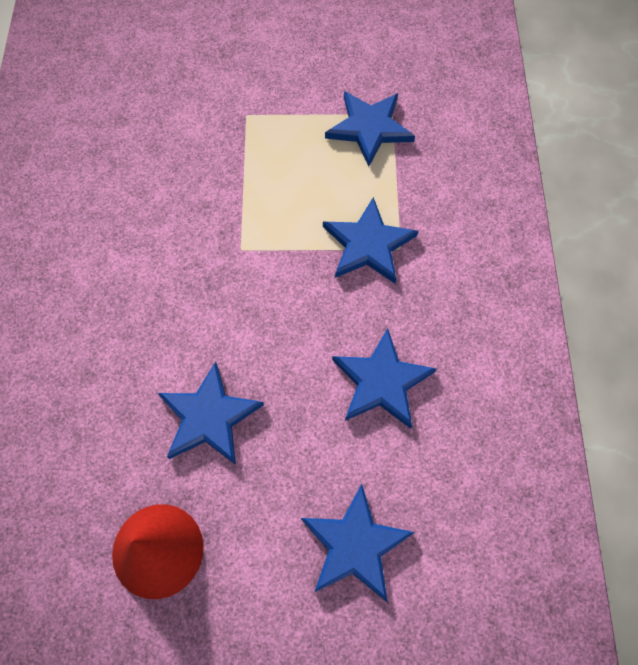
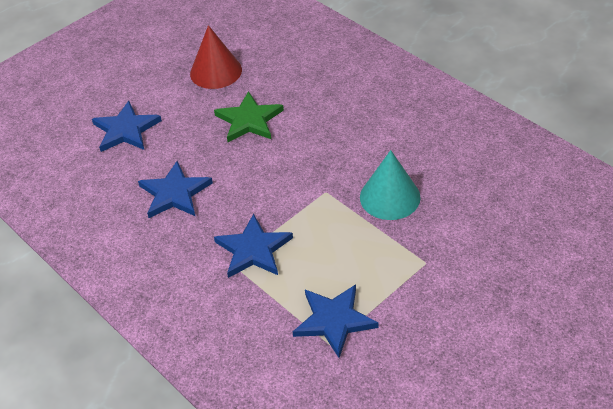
camera: 140 degrees right, 20 degrees down
(196, 193) = (390, 197): none -> turquoise cone
(209, 417) = (249, 120): blue star -> green star

